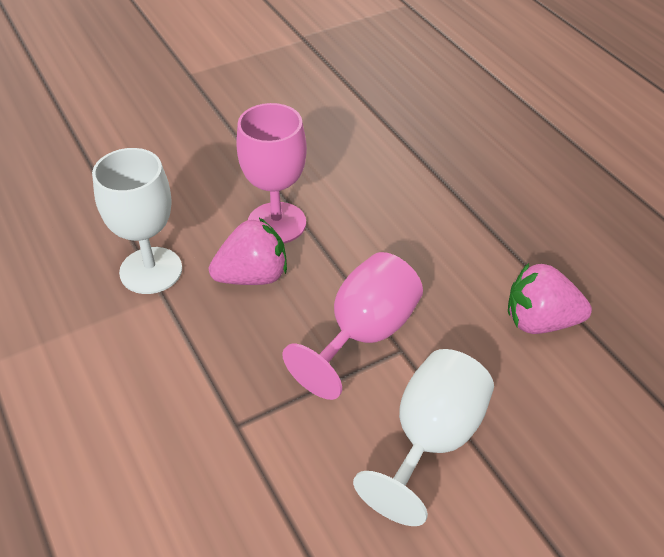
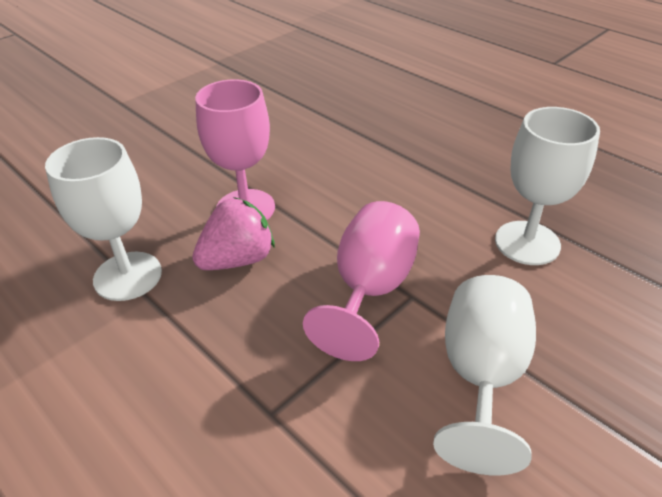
camera: 15 degrees left, 5 degrees down
(540, 321) = (527, 243): pink strawberry -> white goblet

